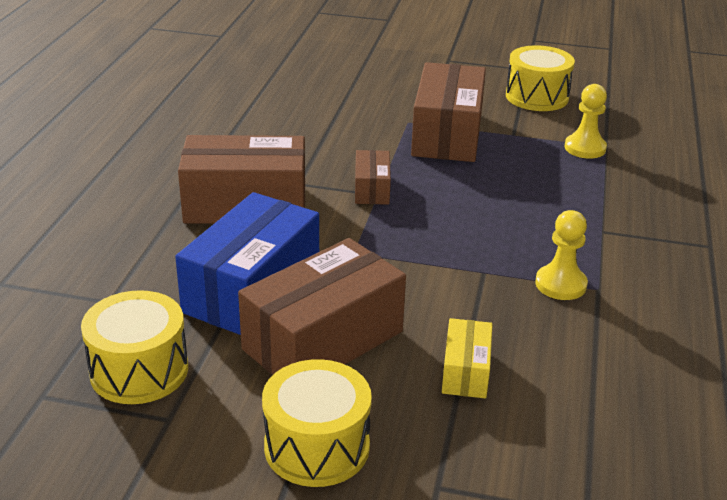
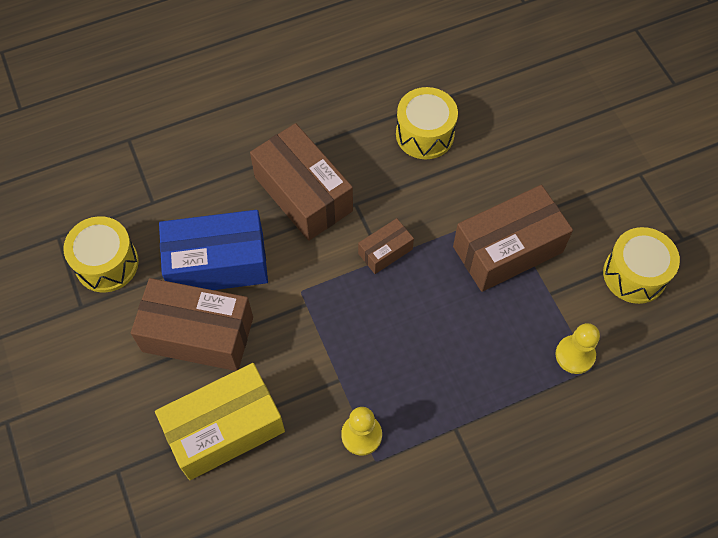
camera: 55 degrees right, 30 degrees up
(317, 447) = (107, 391): yellow drum -> yellow drum (425, 134)
(466, 371) = (225, 429): yellow box -> yellow box, size x2.01

